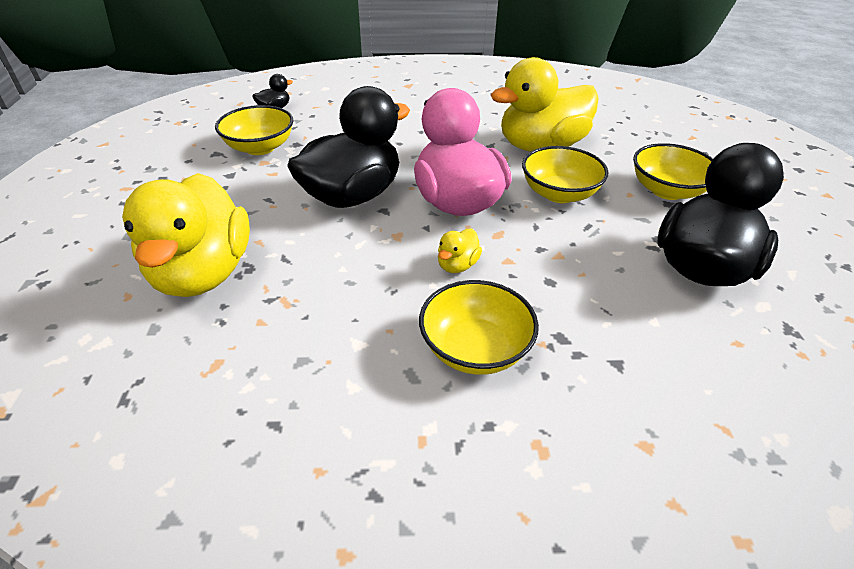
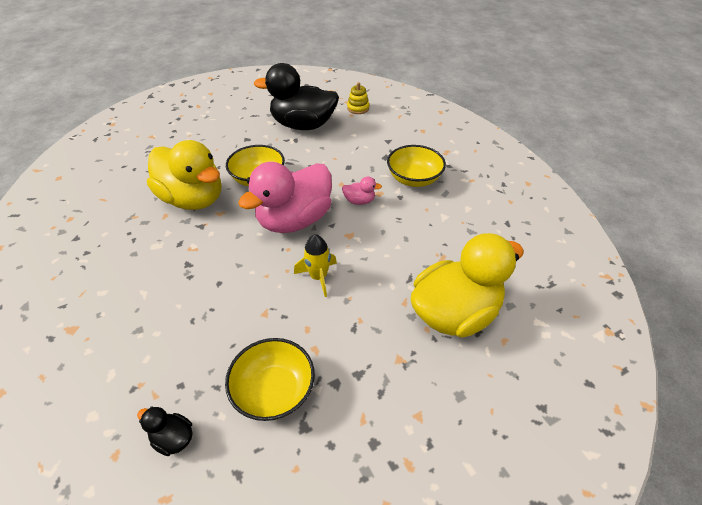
camera: 115 degrees left, 5 degrees up
(352, 196) = (318, 277): black duck -> yellow rocket
(457, 265) = (359, 201): yellow duck -> pink duck
(667, 190) = (232, 140): yellow bowl -> none
(768, 364) = (358, 108): none -> yellow stacking toy

